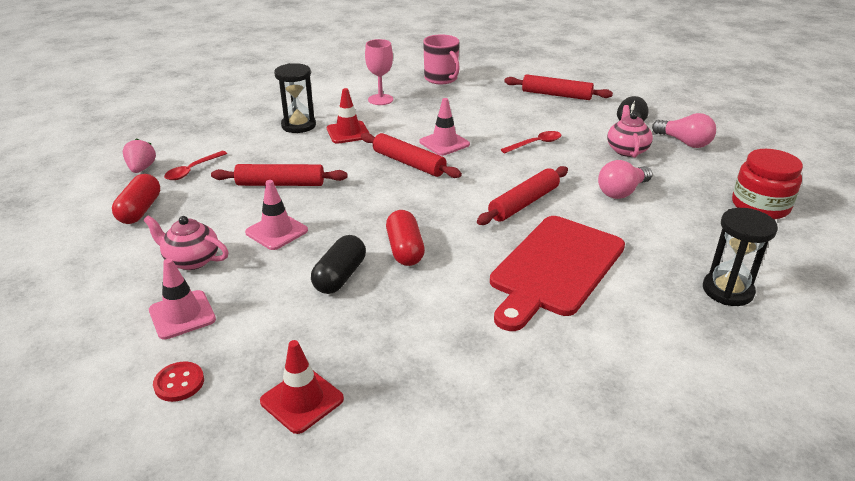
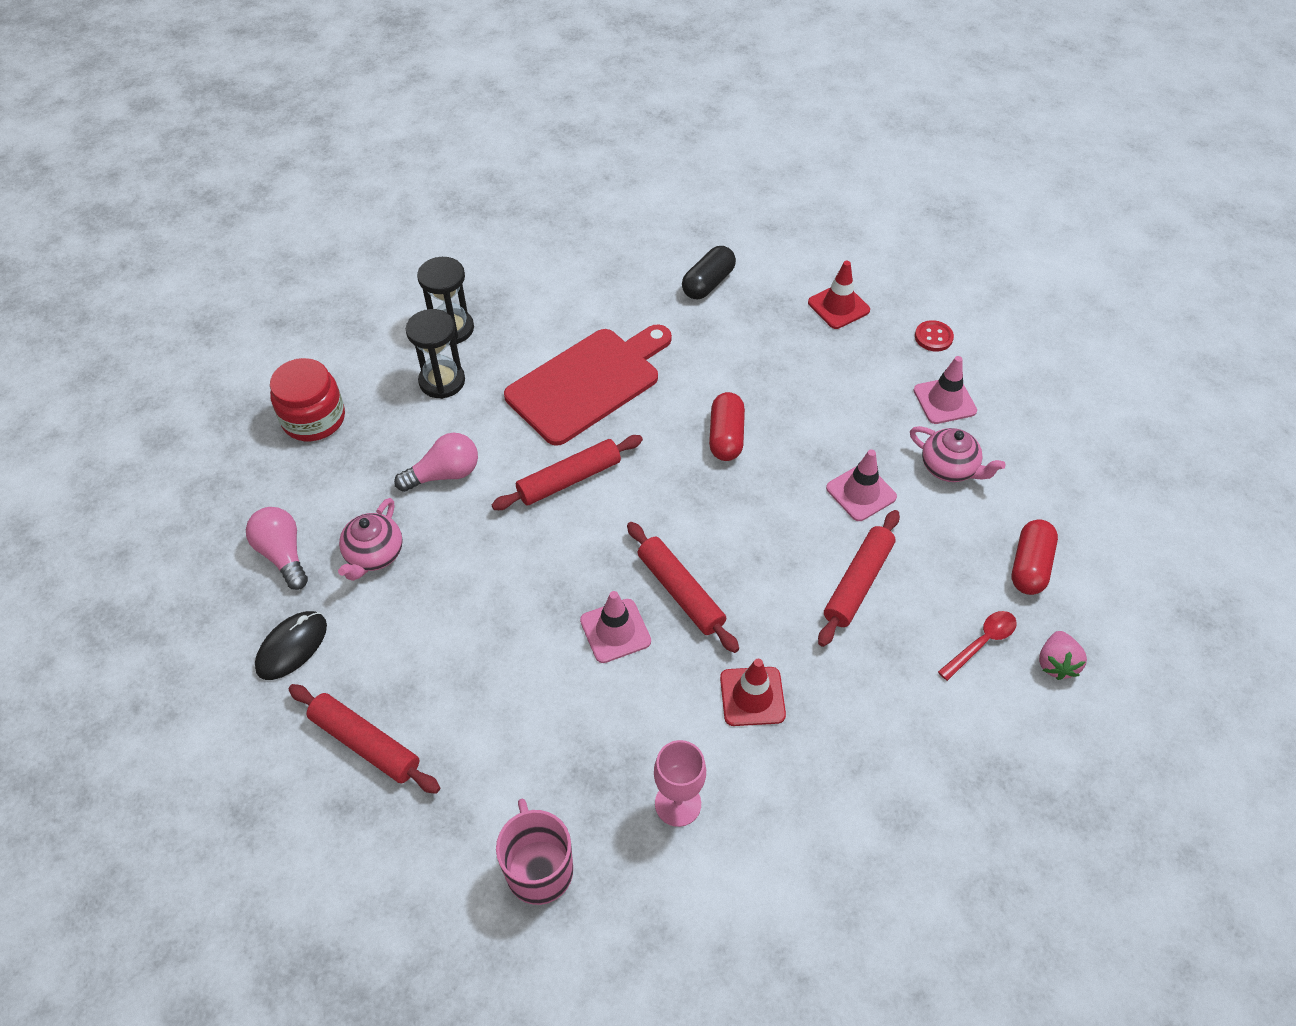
camera: 165 degrees left, 20 degrees up
(280, 184) = (858, 583): red rolling pin -> red rolling pin turned 75 degrees counterclockwise
(298, 125) = (830, 739): black hourglass -> black hourglass (442, 381)
(340, 276) = (797, 415): black capsule -> black capsule (708, 283)
(535, 144) = (486, 599): red spoon -> none

